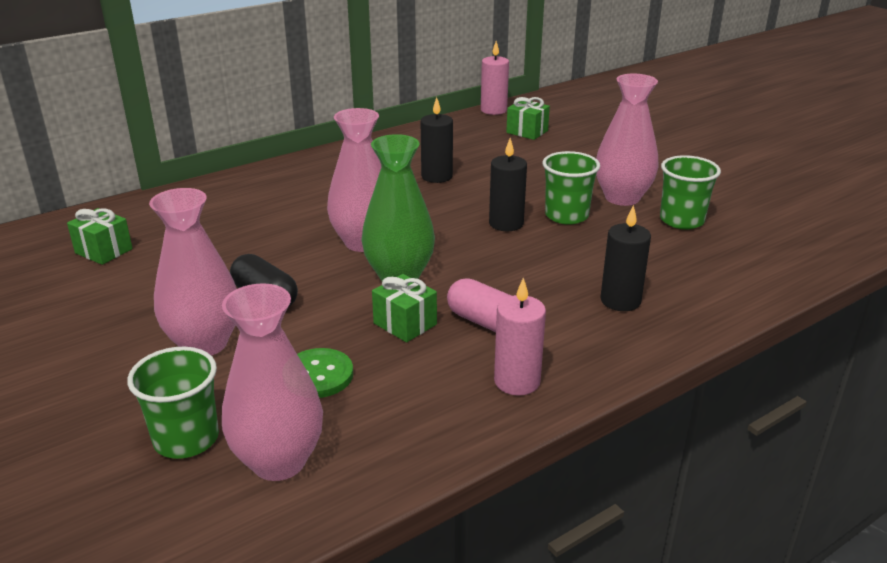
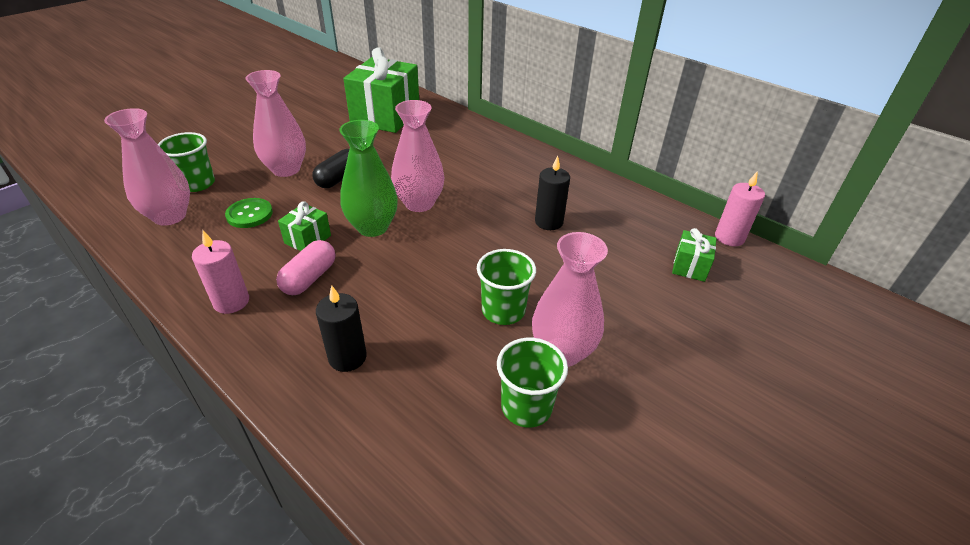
camera: 75 degrees right, 10 degrees up
(104, 251) = (385, 116): green gift -> green gift, size x2.20
(506, 223) = (473, 272): black candle -> none

